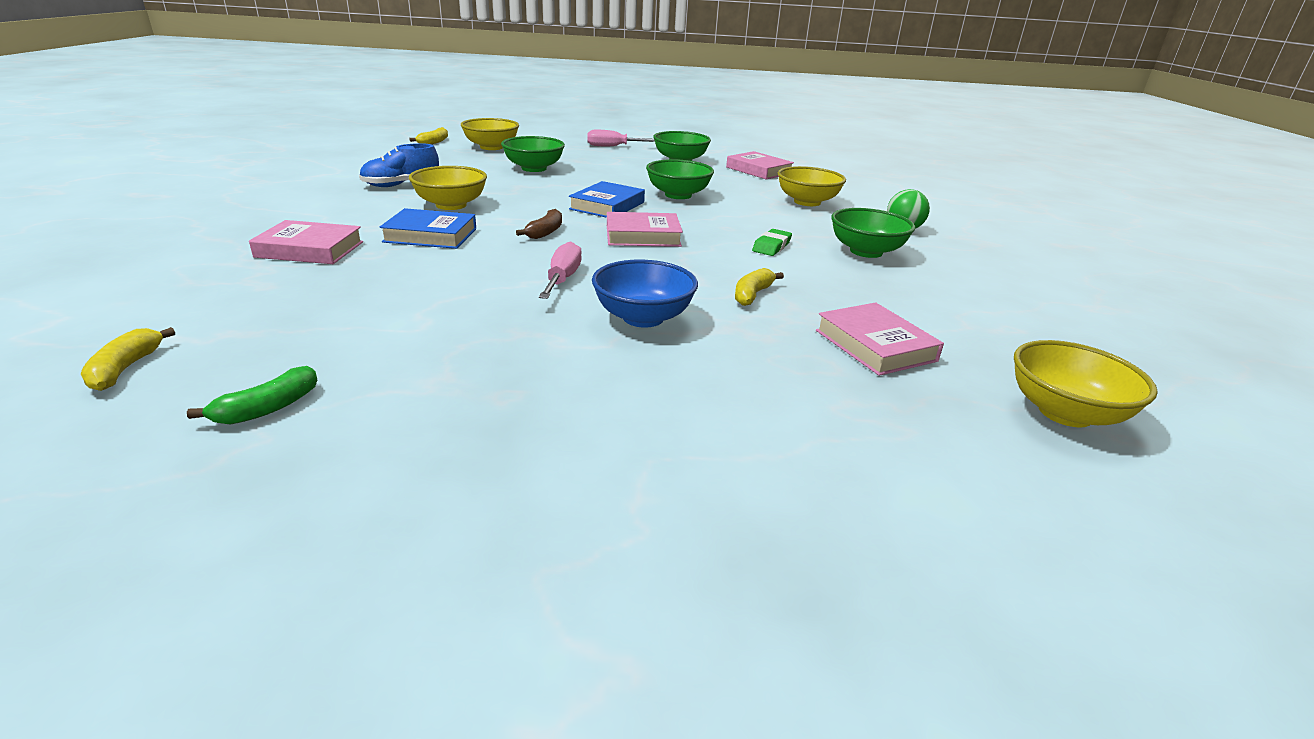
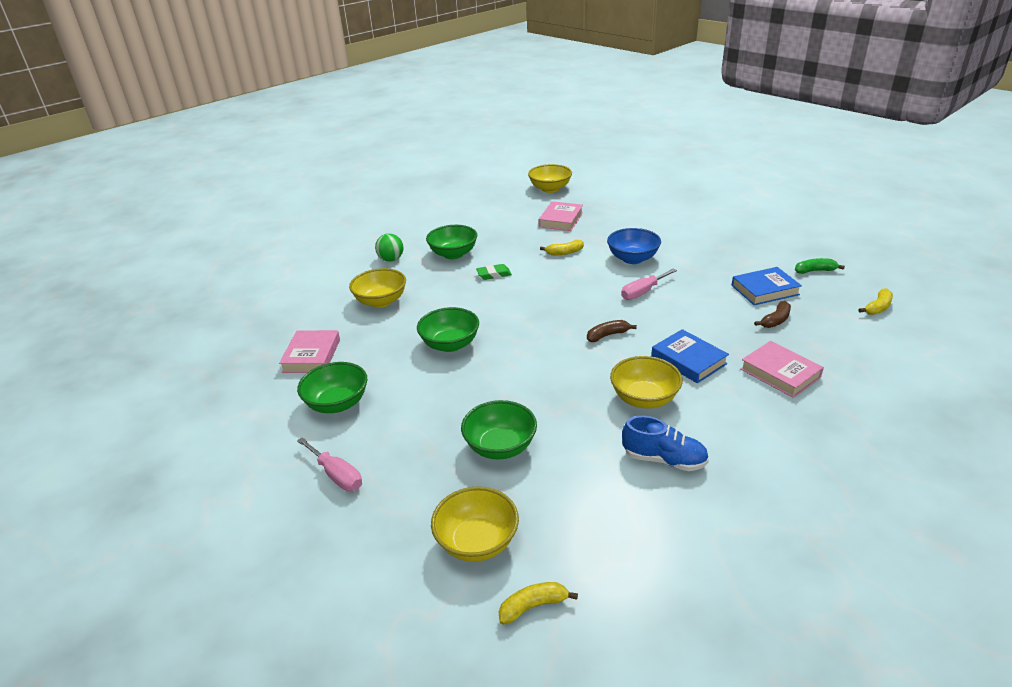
camera: 130 degrees left, 5 degrees up
(333, 298) = (775, 320): none -> brown banana
(607, 206) = (525, 350): blue book -> blue book (765, 290)
(643, 236) = (551, 309): pink book -> none

